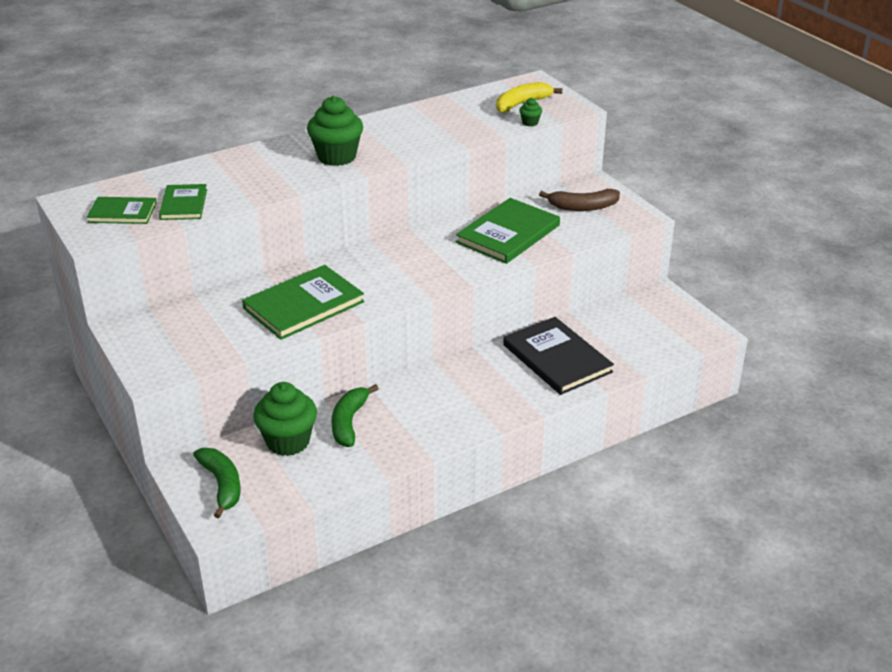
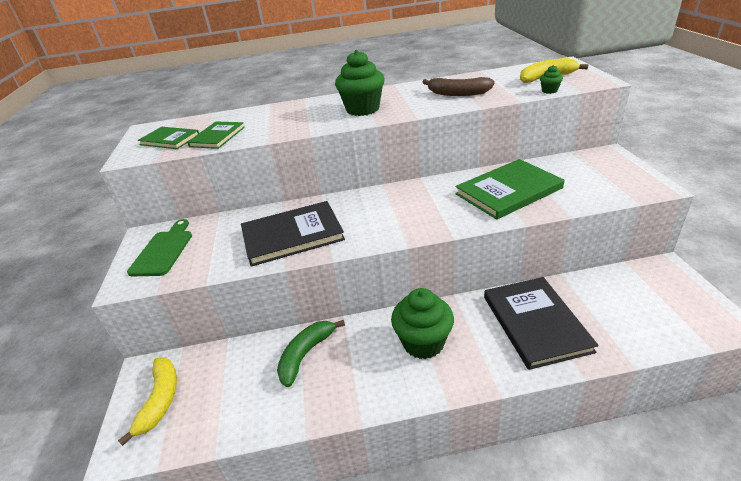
camera: 25 degrees right, 0 degrees up
(163, 340) = (163, 250): none -> green cutting board
(222, 485) = (160, 400): green banana -> yellow banana
(288, 441) = (243, 364): green cupcake -> green cupcake (423, 343)
(303, 305) = (292, 235): green book -> black book
(582, 207) = (591, 173): brown banana -> brown banana (457, 93)

